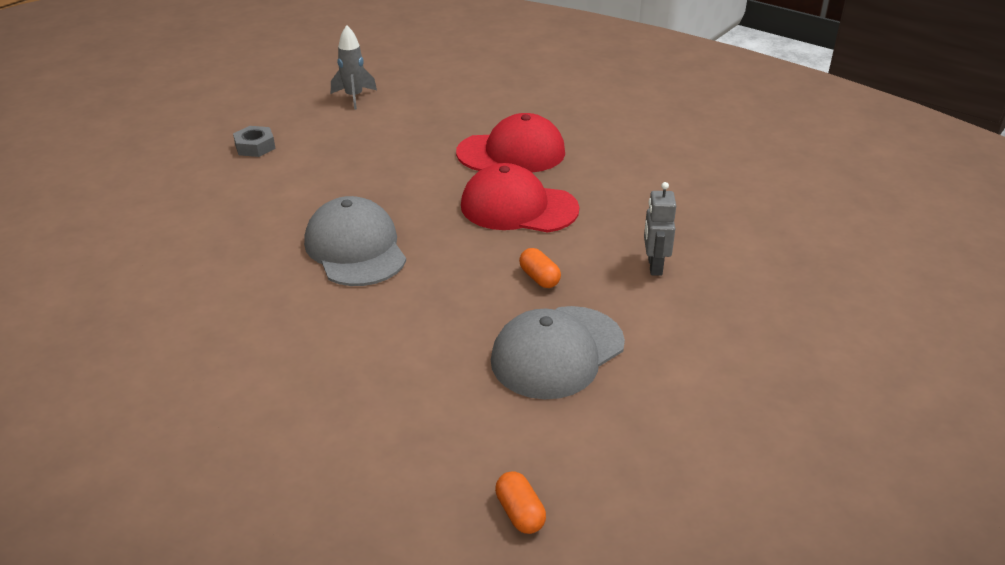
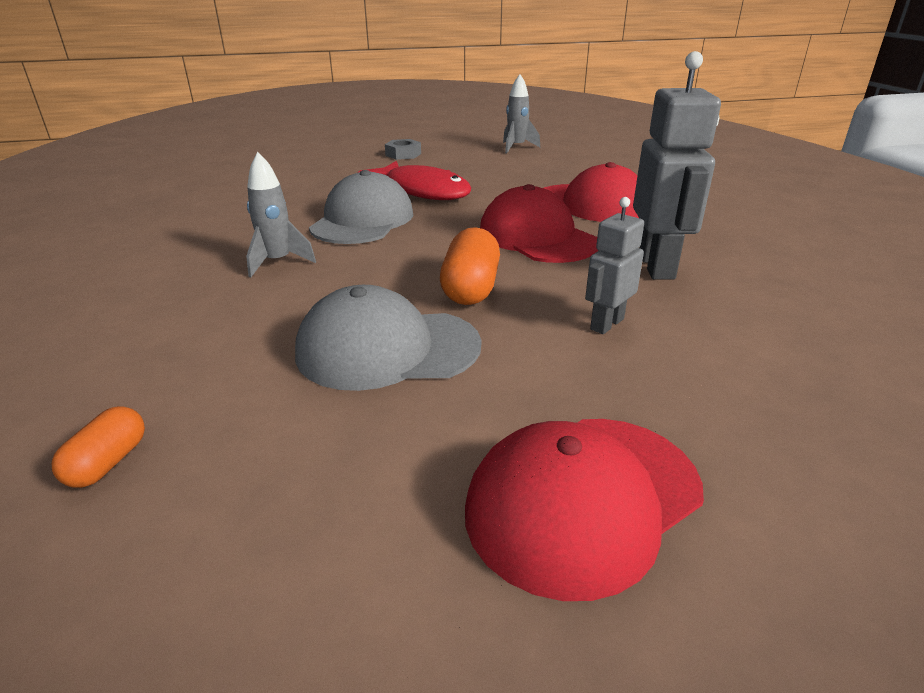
camera: 40 degrees right, 5 degrees down
(353, 191) = (423, 191): none -> red fish
(358, 324) = (278, 262): none -> grey rocket
(539, 278) = (471, 288): orange capsule -> orange capsule, size x1.70
(628, 201) = (657, 266): none -> grey robot
(766, 380) = (583, 499): none -> red cap

